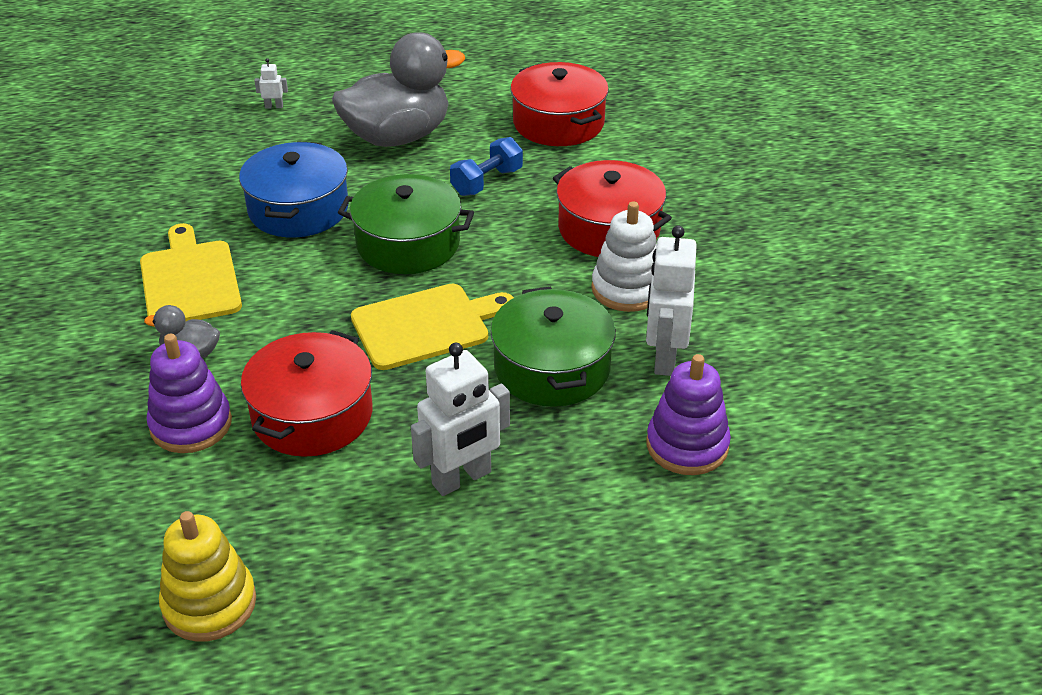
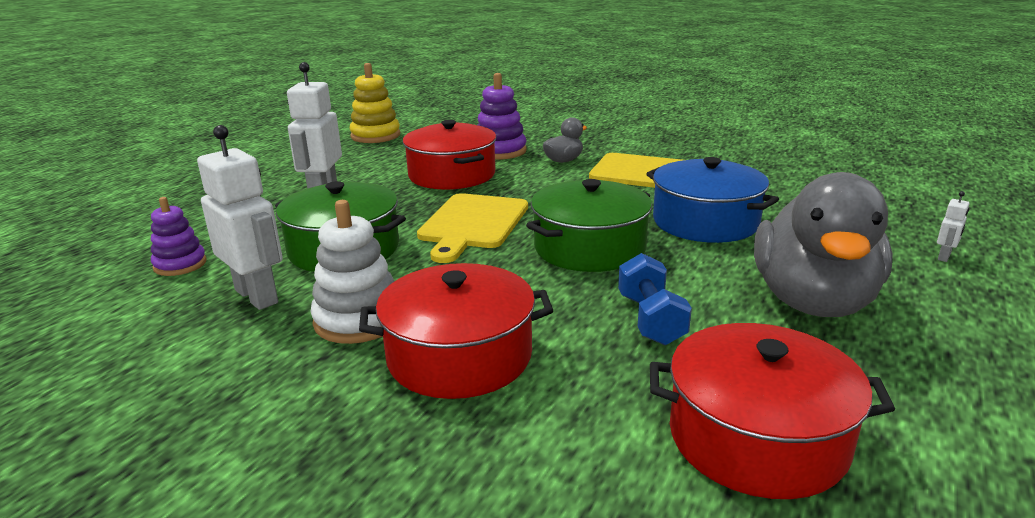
camera: 130 degrees right, 15 degrees down
(687, 445) = (180, 264): purple stacking toy -> purple stacking toy, size x0.66

